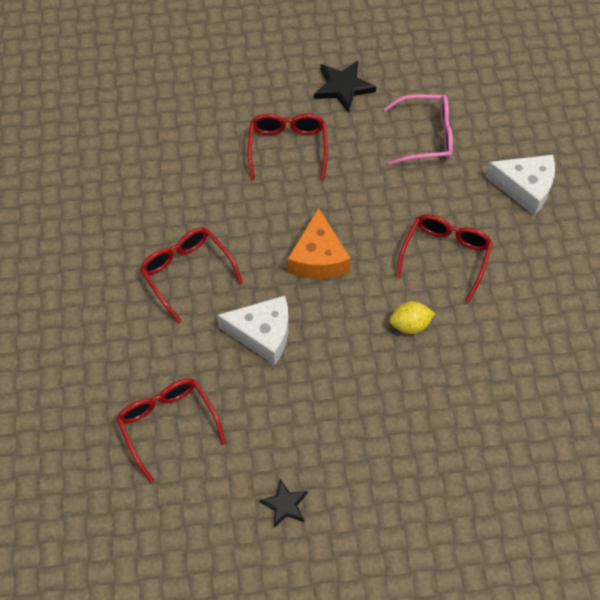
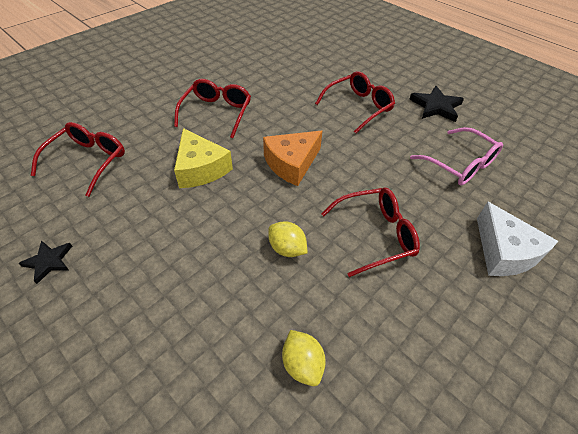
camera: 50 degrees right, 10 degrees down
(263, 334) = (201, 169): white cheese -> yellow cheese
(510, 379) = (302, 364): none -> yellow lemon

